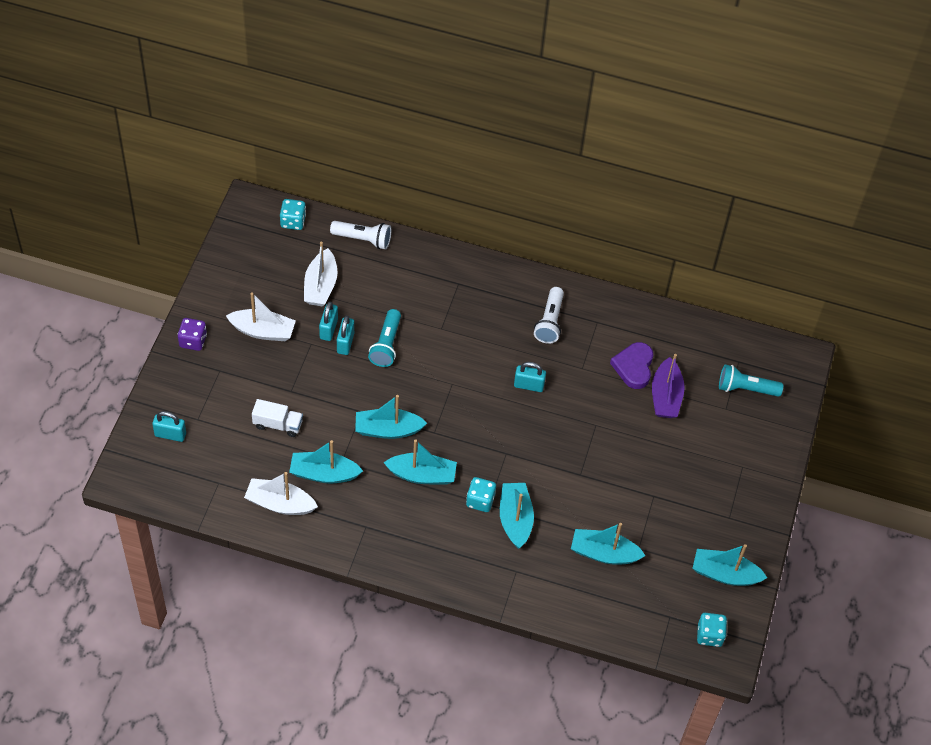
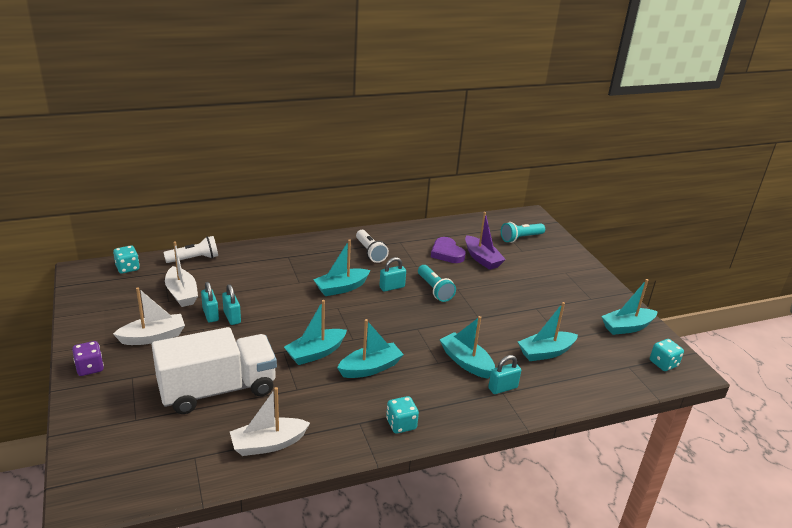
camera: 35 degrees left, 25 degrees down
(170, 434) = (115, 443): turquoise padlock -> turquoise padlock (502, 388)
(278, 424) = (218, 390): white truck -> white truck, size x2.29
(324, 474) = (289, 404): turquoise boat -> turquoise boat (341, 288)
(386, 345) = (266, 306): turquoise flashlight -> turquoise flashlight (434, 290)
(480, 501) = (429, 363): turquoise dice -> turquoise dice (401, 424)

